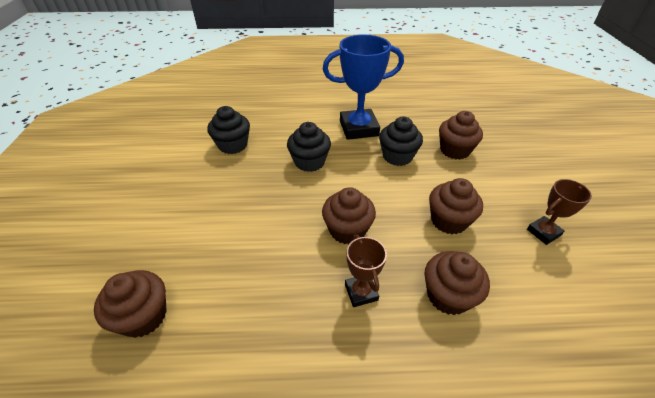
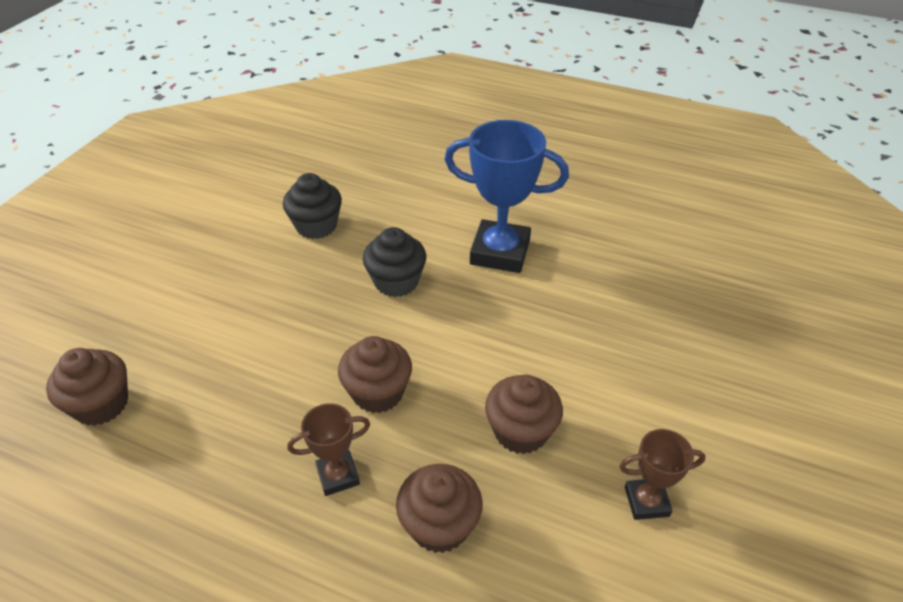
camera: 25 degrees right, 0 degrees up
(361, 292) = (338, 475): brown trophy -> brown trophy turned 60 degrees clockwise
(397, 156) = (523, 313): black cupcake -> none
(454, 150) = (617, 332): brown cupcake -> none

